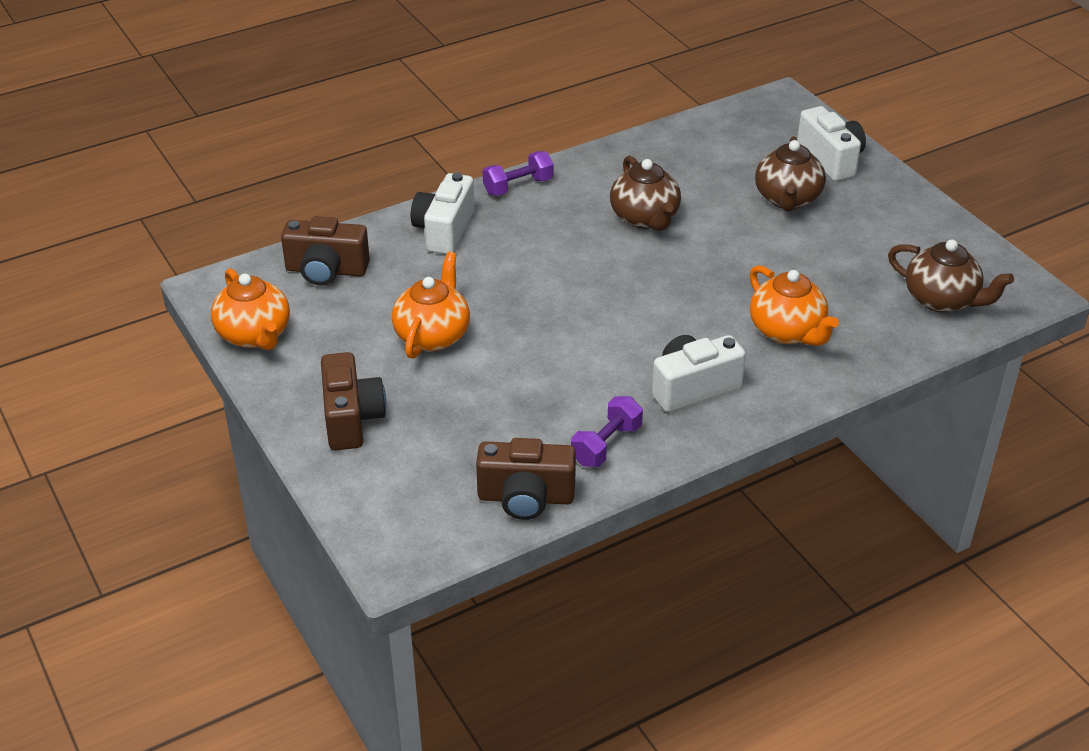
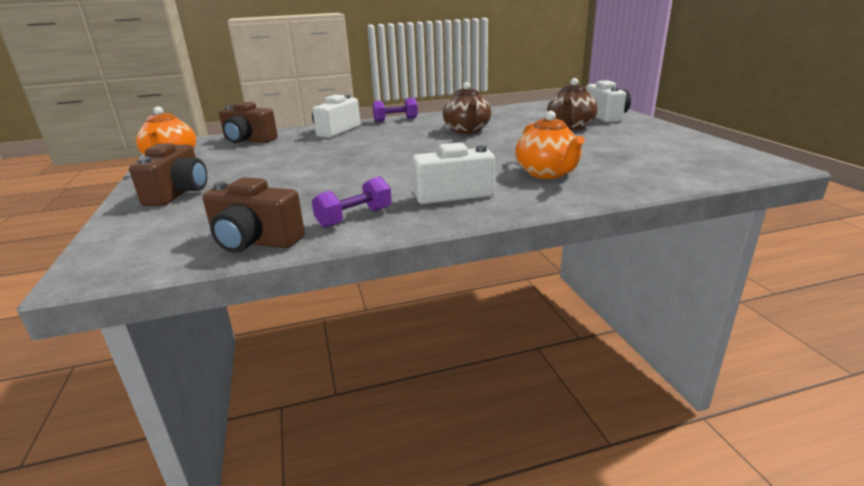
camera: 15 degrees right, 15 degrees down
(433, 335) = (282, 164): orange teapot -> none
(941, 300) = (686, 165): brown teapot -> none

